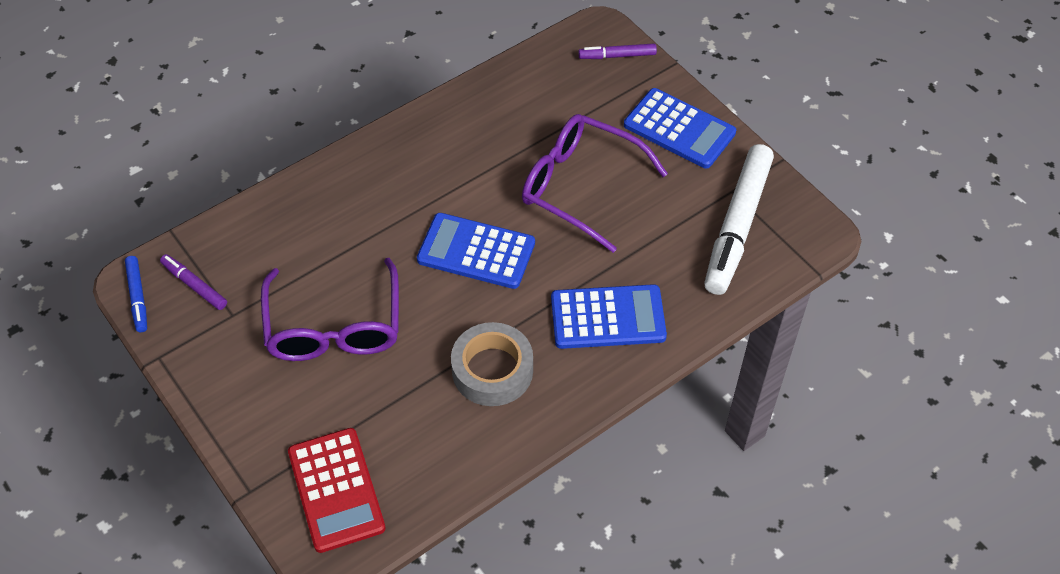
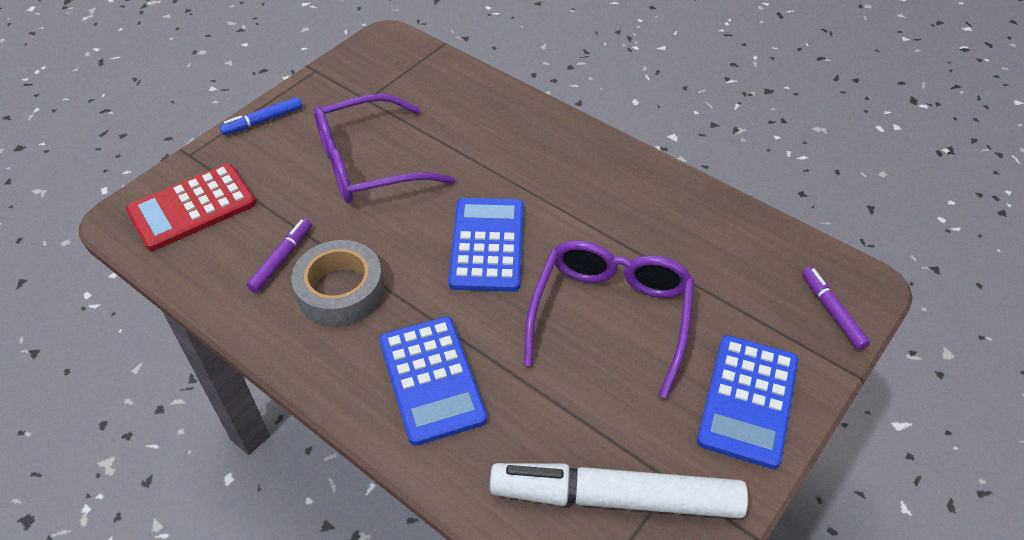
camera: 75 degrees right, 5 degrees down
(138, 297) = (371, 44): blue marker -> blue marker (263, 121)
(194, 285) = (391, 70): purple marker -> purple marker (281, 259)

